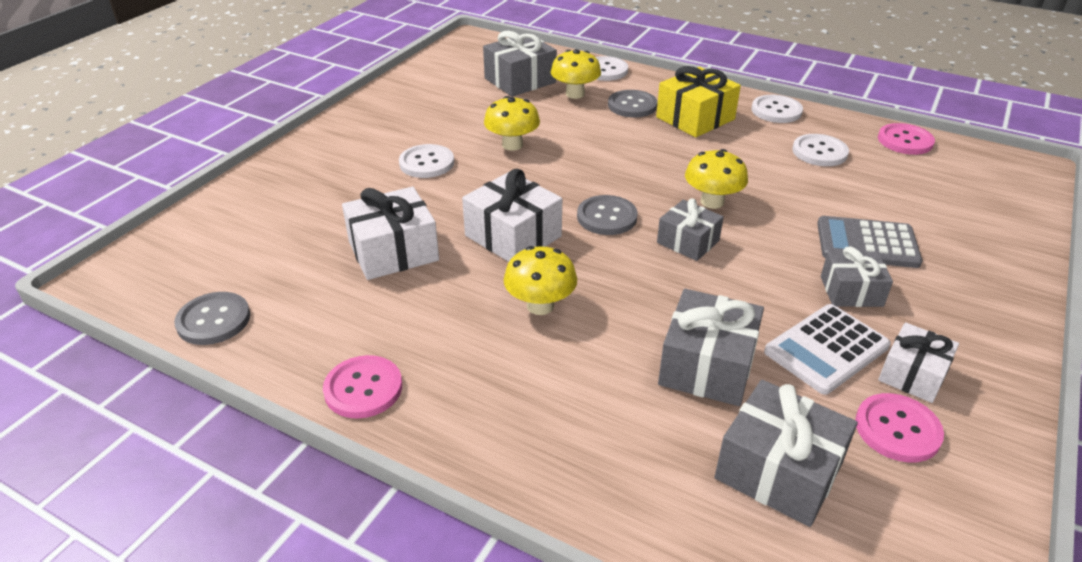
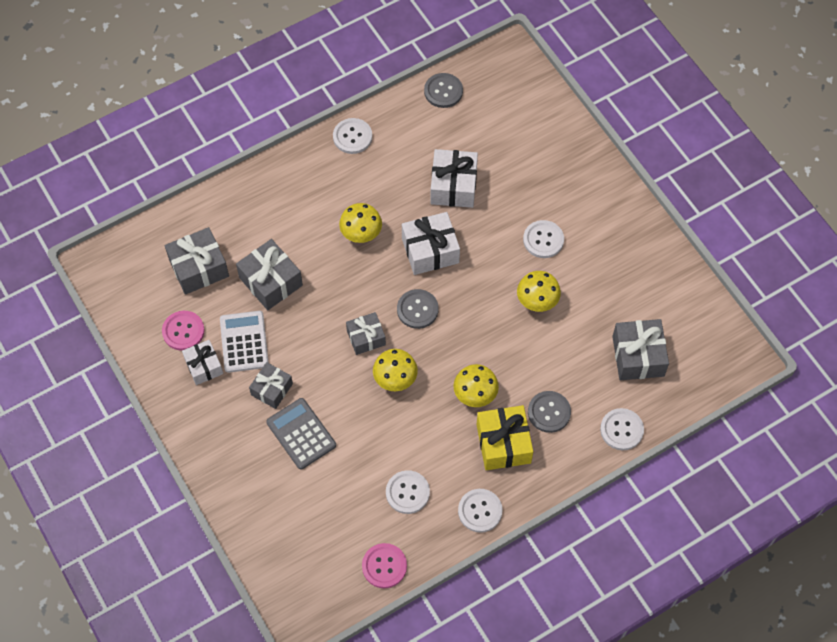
camera: 120 degrees right, 25 degrees up
(363, 388) = (352, 137): pink button -> white button
(575, 94) = (591, 383): yellow mushroom -> yellow mushroom (475, 394)
(867, 243) = (301, 434): grey calculator -> grey calculator turned 75 degrees counterclockwise

